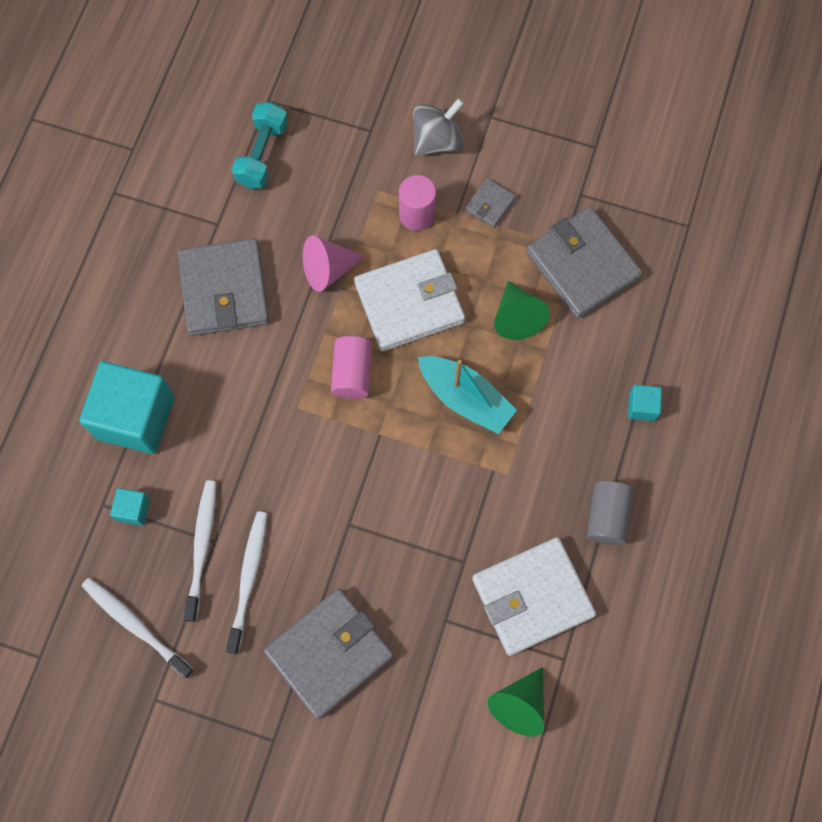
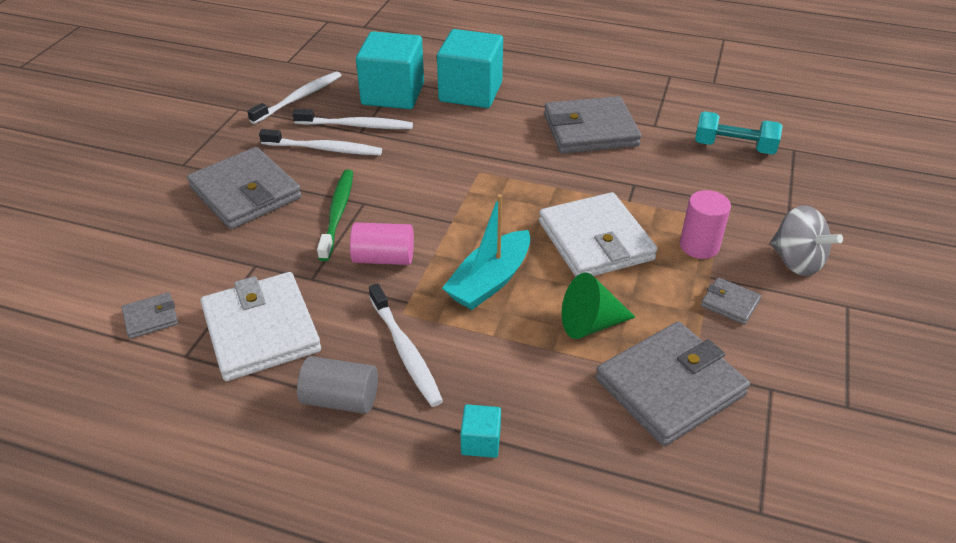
camera: 90 degrees right, 30 degrees down
(133, 509) = (393, 94): turquoise cube -> turquoise cube, size x2.31
(328, 269) = (622, 187): pink cone -> none
(352, 373) = (514, 203): pink cylinder -> pink cylinder (384, 258)
(365, 549) = (337, 213): none -> green toothbrush
(519, 704) = (151, 318): green cone -> grey wallet
(553, 468) = (405, 351): none -> white toothbrush

